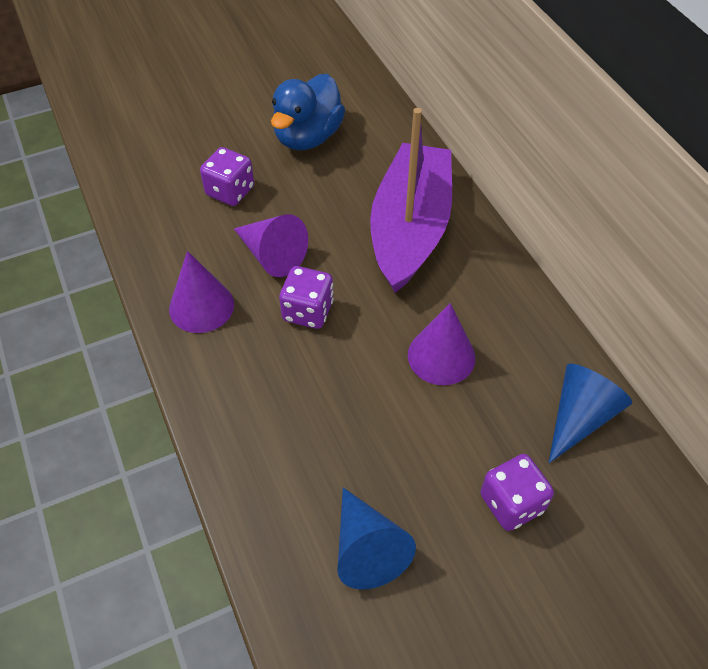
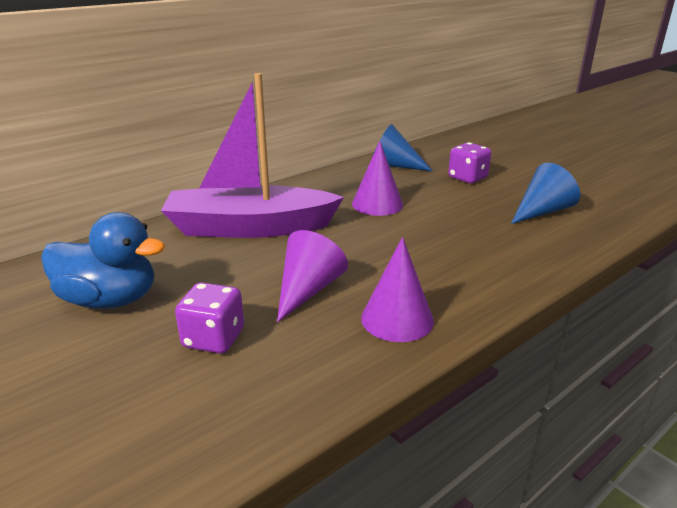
camera: 105 degrees left, 25 degrees down
(308, 311) = (367, 260): purple dice -> none

